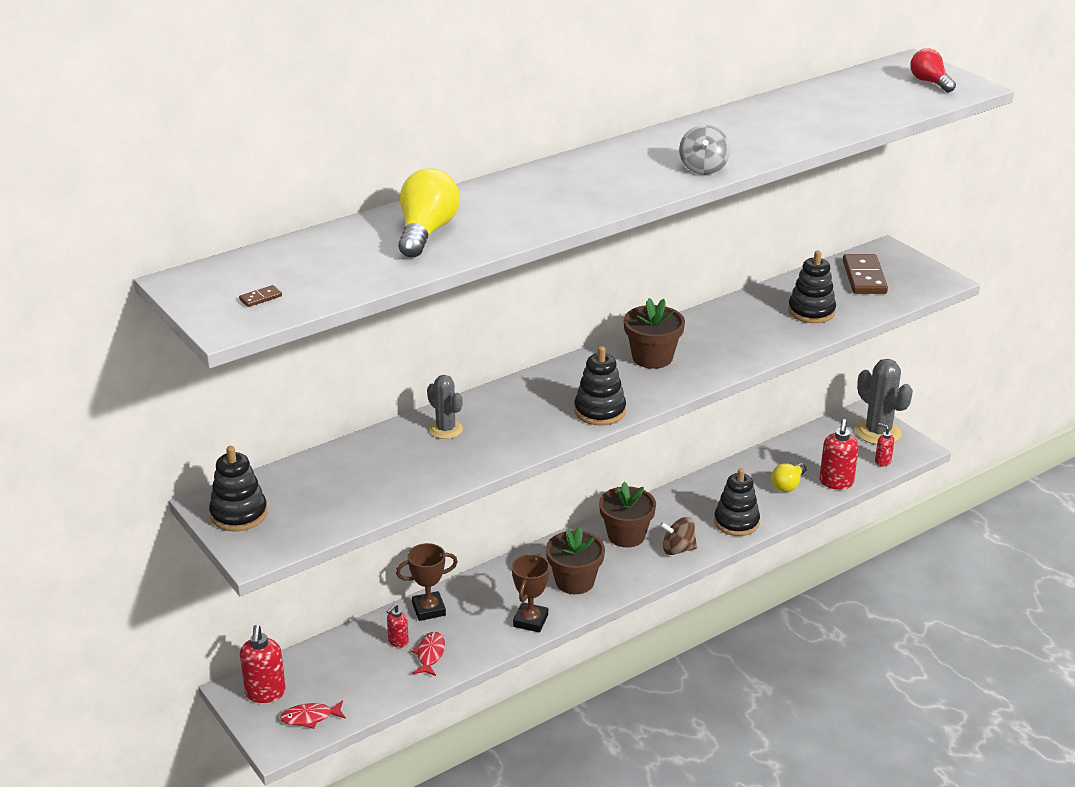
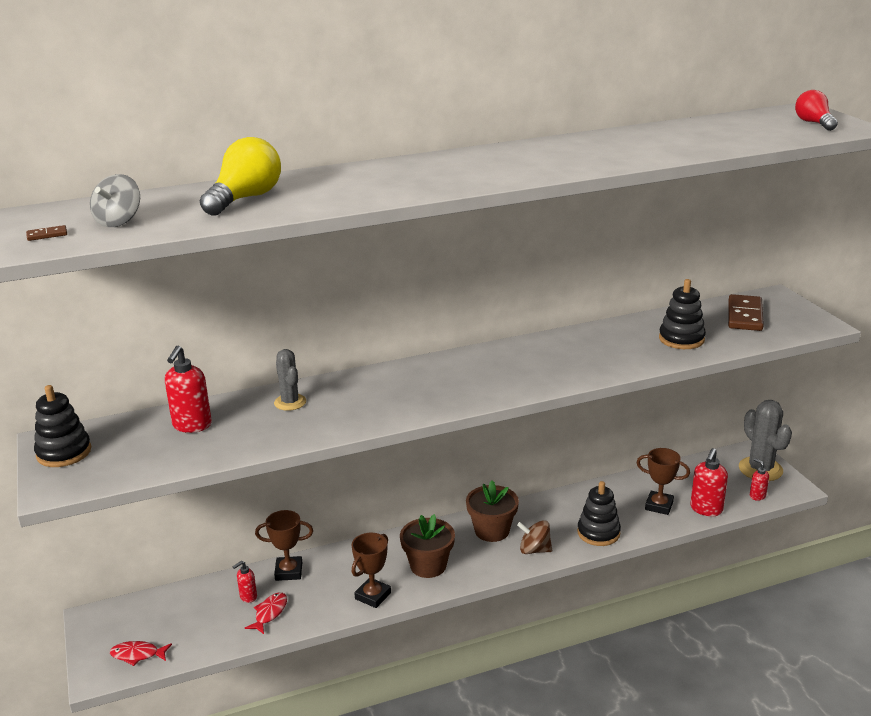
camera: 15 degrees right, 5 degrees down
(265, 693) = (112, 625): red soap dispenser -> red soap dispenser (192, 426)
(600, 411) = (438, 402): black stacking toy -> none
(652, 357) = (511, 362): brown flower pot -> none
(703, 168) = (546, 170): grey spinning top -> grey spinning top (119, 221)
(788, 485) = (659, 506): yellow light bulb -> brown trophy

